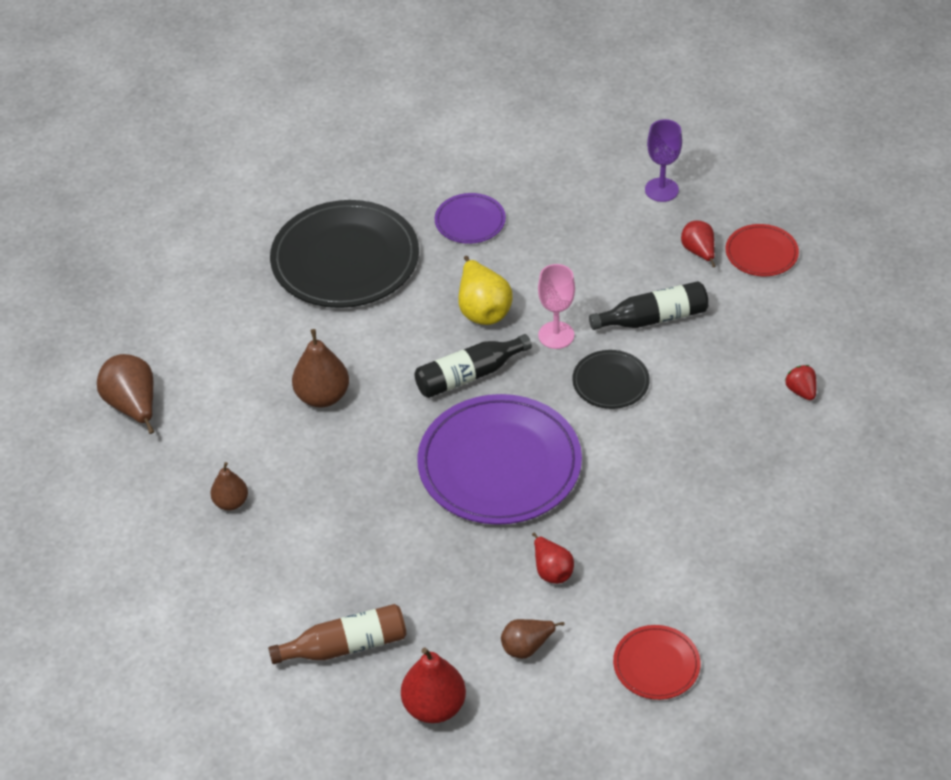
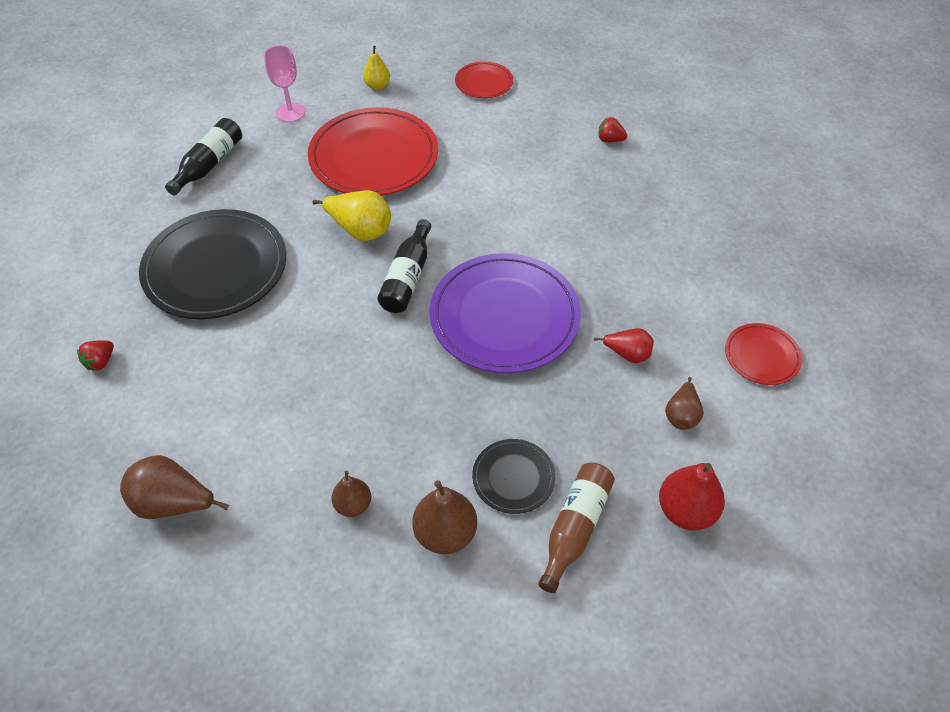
camera: 50 degrees left, 5 degrees up
(196, 272) = (101, 362): none -> red strawberry
(322, 396) = (322, 371): brown pear -> brown pear (445, 533)
(470, 221) = (276, 183): purple plate -> none
(556, 335) = (429, 211): pink goblet -> pink goblet (290, 112)
(573, 254) = (374, 156): none -> red plate
(610, 382) = (501, 214): black plate -> black plate (513, 477)
(653, 318) = (474, 159): black bottle -> black bottle (209, 164)
(661, 190) = (377, 86): purple goblet -> yellow pear
(699, 252) = (448, 105): red pear -> none

